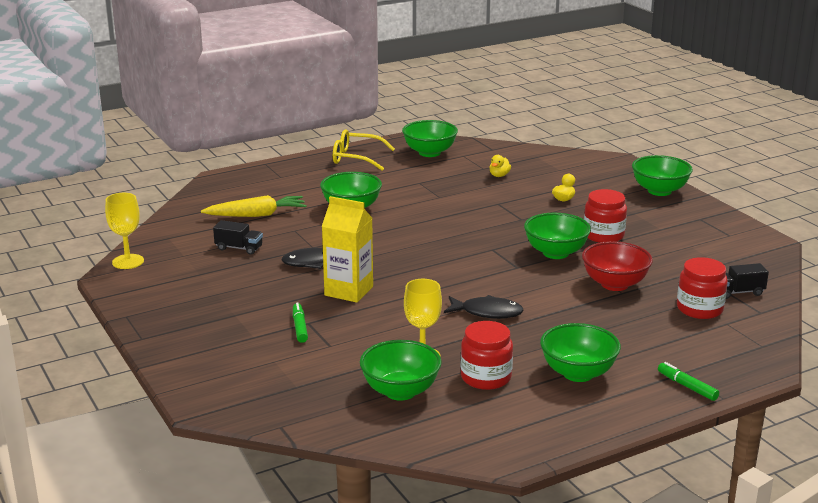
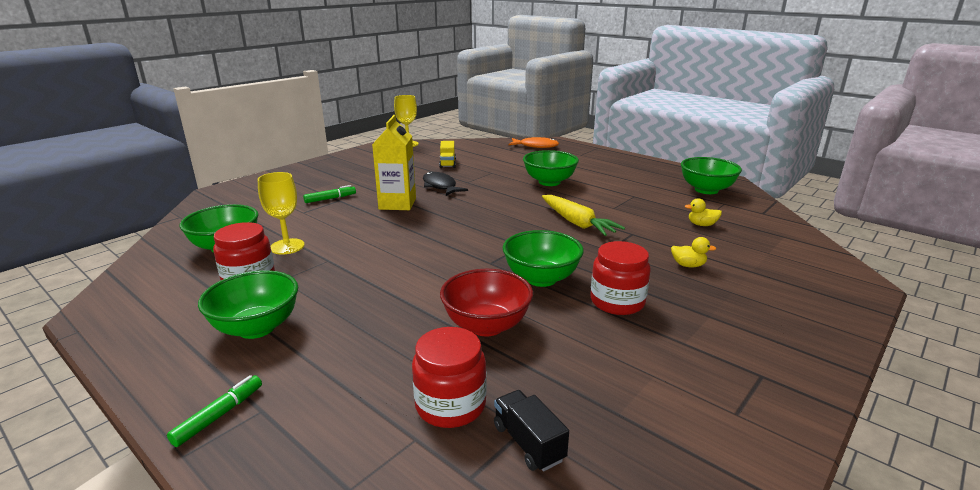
camera: 70 degrees right, 0 degrees up
(226, 191) = (536, 146): none -> orange fish
(239, 248) = (447, 163): black truck -> yellow truck
(257, 215) = (506, 159): yellow carrot -> yellow carrot (577, 223)
(355, 158) = (650, 168): yellow glasses -> none
(487, 312) = (381, 262): black fish -> none
(659, 191) = (810, 328): green bowl -> none

